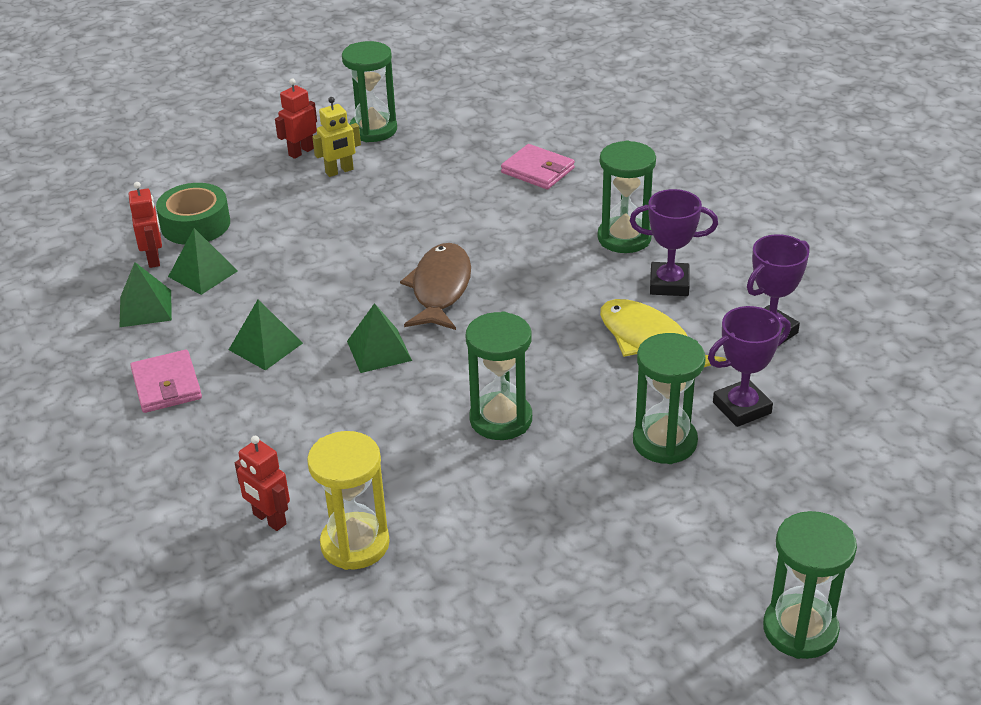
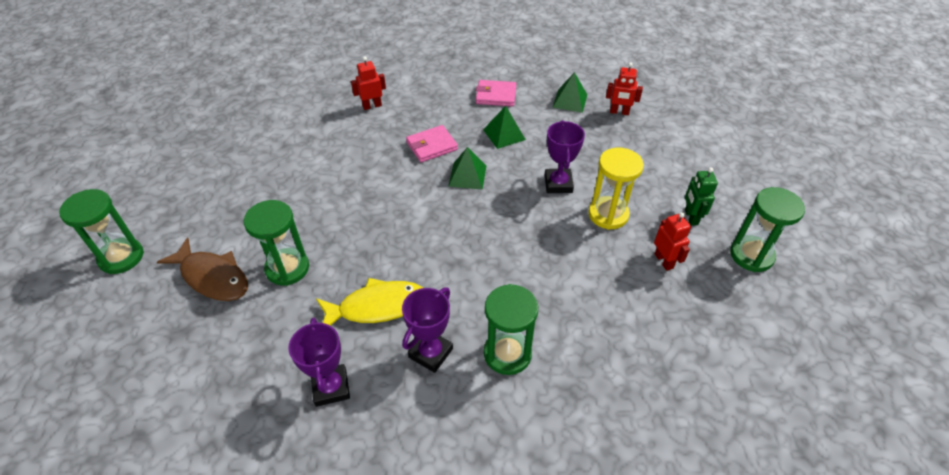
camera: 115 degrees right, 10 degrees up
(195, 224) = (650, 135): green tape -> none
(203, 274) = (592, 127): green pyramid -> none
(301, 152) = (729, 205): red robot -> red robot (664, 261)
(339, 171) = (690, 217): yellow robot -> green robot
(355, 544) = (332, 126): yellow hourglass -> yellow hourglass (608, 214)
(440, 288) = (510, 222): brown fish -> brown fish (212, 277)
(501, 419) = (368, 205): green hourglass -> none
(537, 170) = (640, 340): pink wallet -> pink wallet (432, 146)
(741, 408) = (278, 323): purple trophy -> purple trophy (558, 184)

